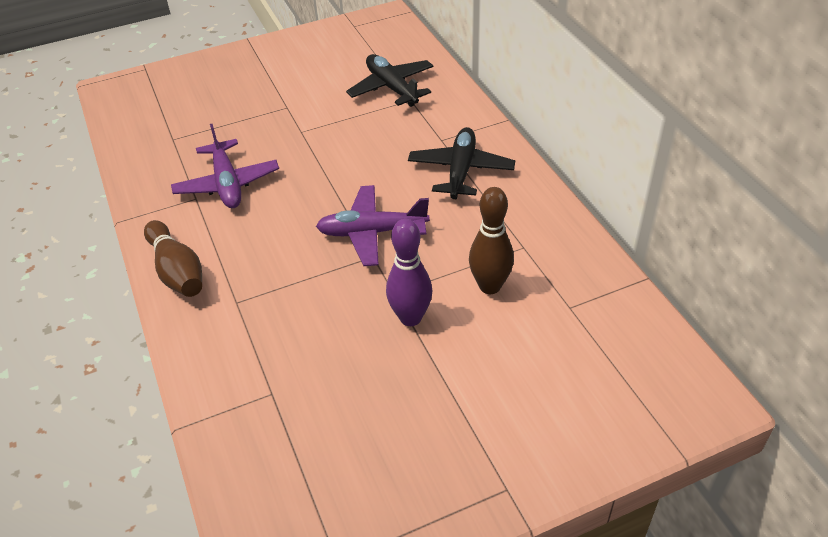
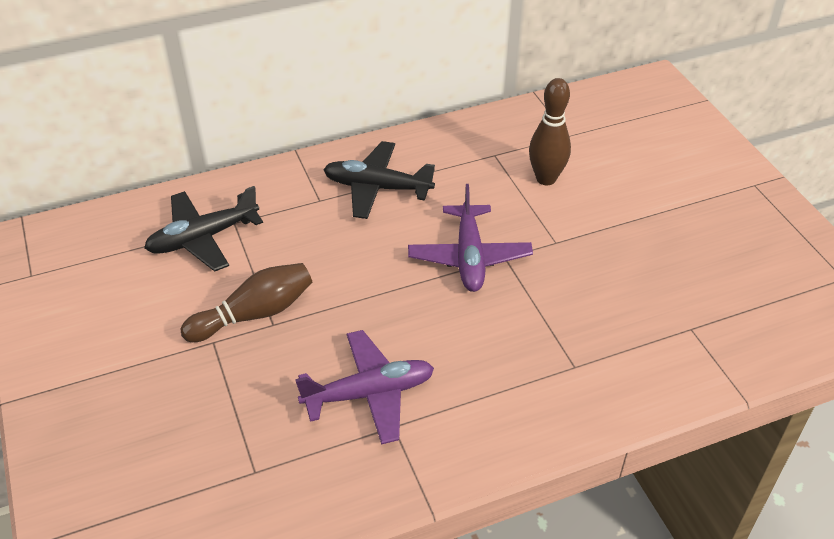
camera: 90 degrees left, 0 degrees up
(177, 271) = (528, 428): brown bowling pin -> brown bowling pin (254, 314)
(410, 318) = (588, 231): purple bowling pin -> none

